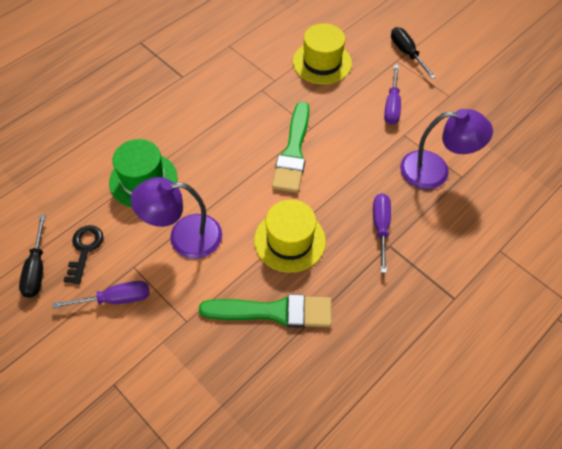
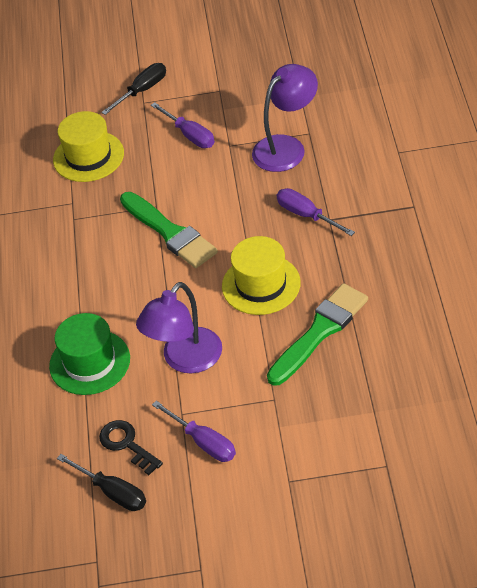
camera: 45 degrees left, 10 degrees down
(116, 299) = (203, 442): purple screwdriver -> purple screwdriver turned 105 degrees clockwise
(407, 53) = (142, 90): black screwdriver -> black screwdriver turned 120 degrees clockwise

